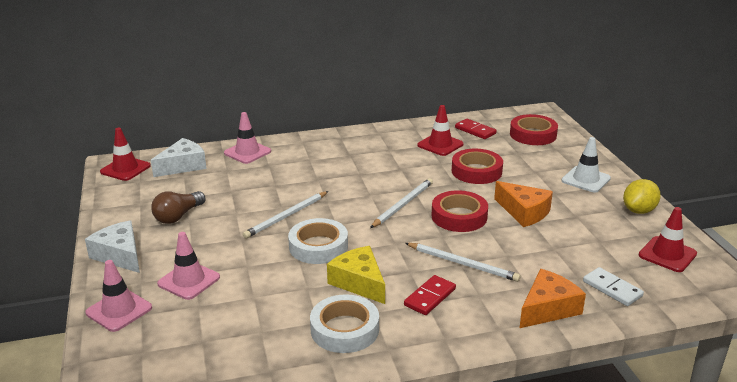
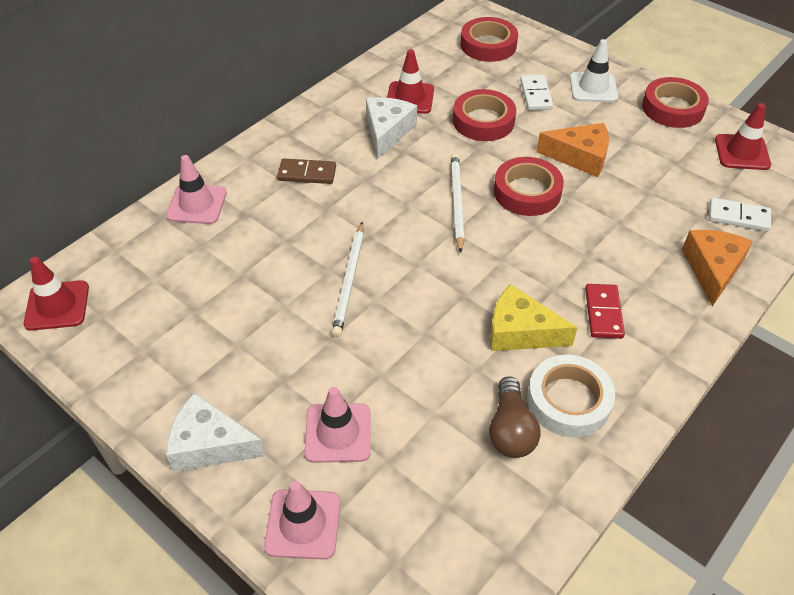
camera: 35 degrees left, 20 degrees up
(178, 216) = (218, 346): brown light bulb -> brown light bulb (510, 430)
(183, 166) = (134, 264): white cheese -> white cheese (387, 132)
(318, 246) = (429, 305): white tape -> none
(327, 159) = (307, 174): none -> brown domino
(463, 264) = (591, 253): white pencil -> none
(475, 131) = (426, 62): red domino -> none
(534, 170) = (536, 95): none -> white domino
(639, 210) = (672, 108): yellow lemon -> red tape

